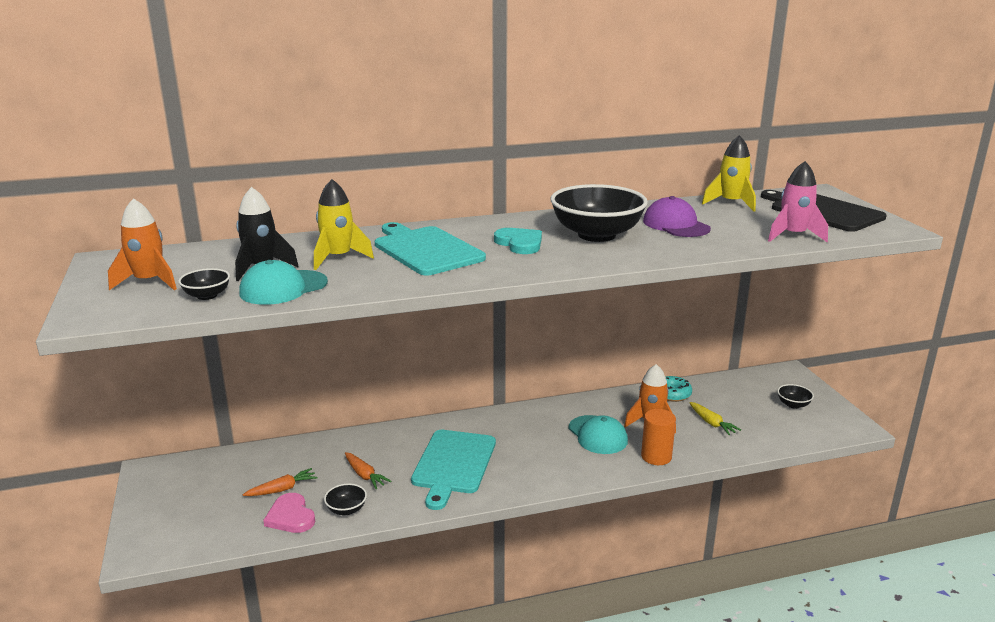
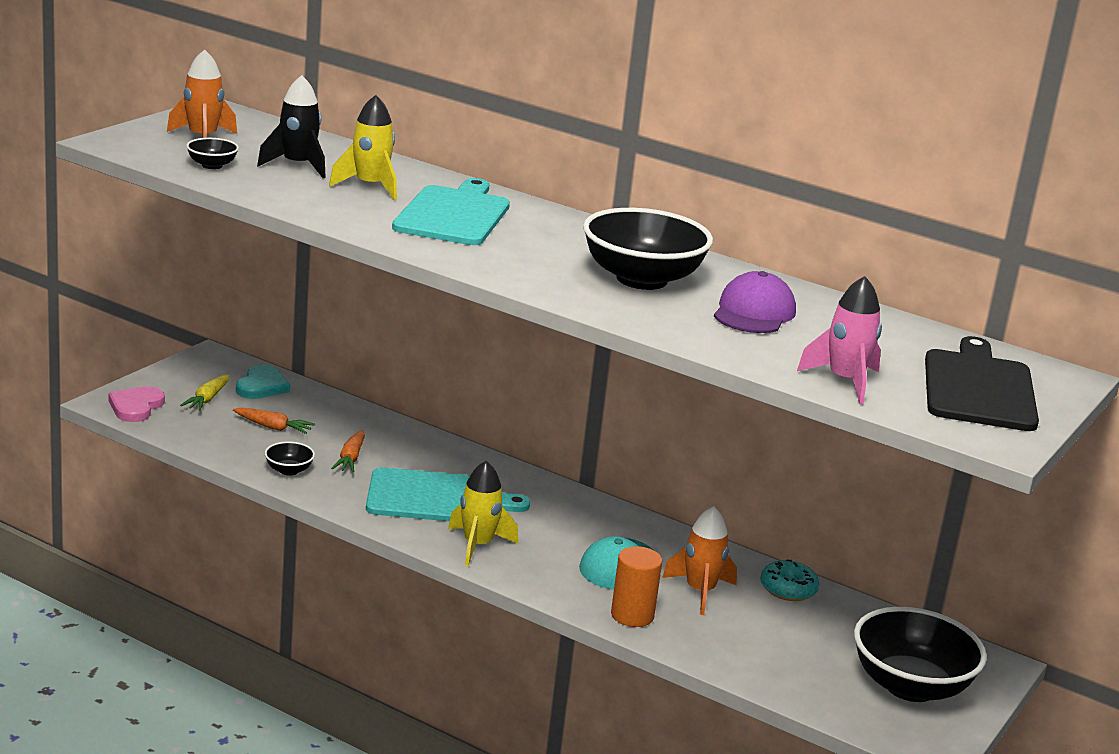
camera: 45 degrees right, 0 degrees up
(283, 288) = (272, 186): turquoise cap -> none
(291, 516) = (243, 448): pink heart -> pink heart (136, 407)
(453, 464) = (436, 498): turquoise cutting board -> turquoise cutting board turned 150 degrees counterclockwise
(520, 243) = (547, 249): turquoise heart -> turquoise heart (262, 386)
(711, 423) = (764, 635): yellow carrot -> yellow carrot (207, 399)
(731, 203) = (897, 330): yellow rocket -> yellow rocket (478, 545)
(793, 404) = (910, 686): black bowl -> black bowl, size x2.29

